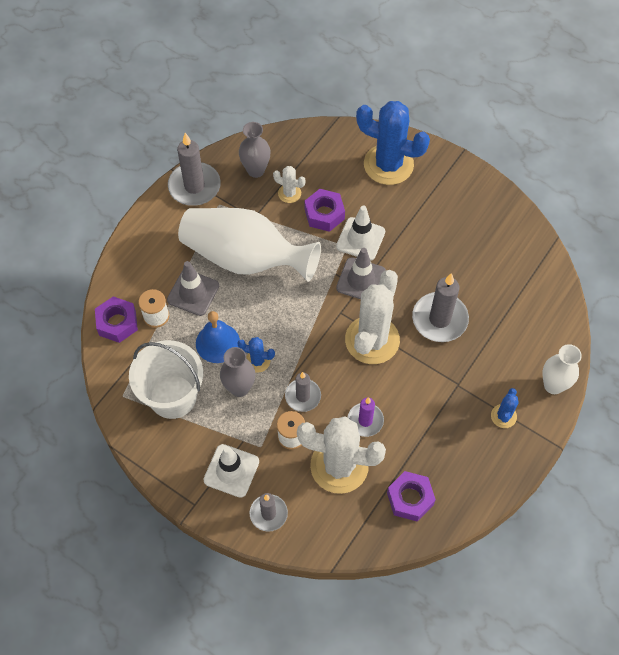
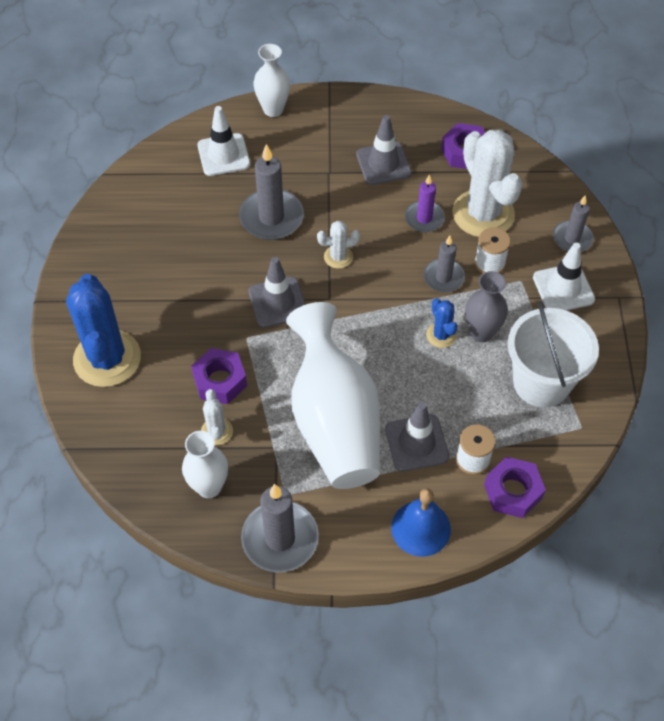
camera: 125 degrees left, 5 degrees down
(217, 343) = (452, 382): blue bell -> blue bell (420, 528)
(256, 170) = (209, 487): grey vase -> white vase
(360, 239) = (227, 330): white traffic cone -> white traffic cone (223, 155)
(372, 340) = (338, 257): white cactus -> white cactus, size x0.46
(440, 428) = (383, 164): none -> grey traffic cone
(503, 416) = (333, 128): blue cactus -> none

